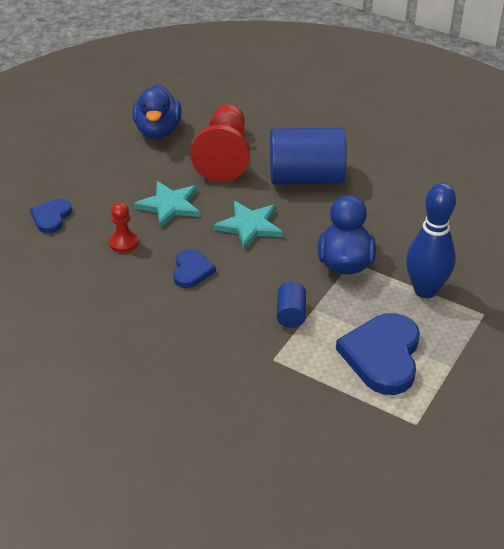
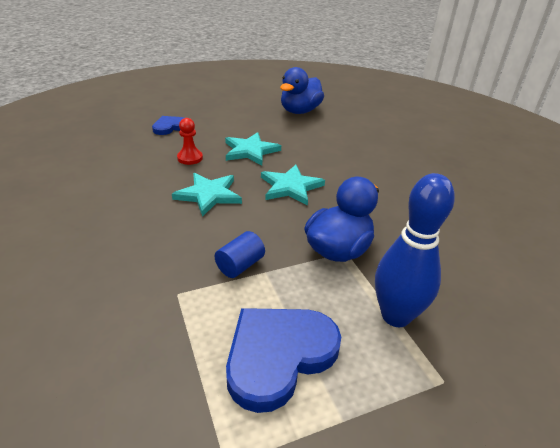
camera: 35 degrees right, 5 degrees down
(191, 270) = (209, 195): blue heart -> turquoise star
(224, 157) = (327, 140): red pawn -> none
(306, 178) = (376, 176): blue cylinder -> none

